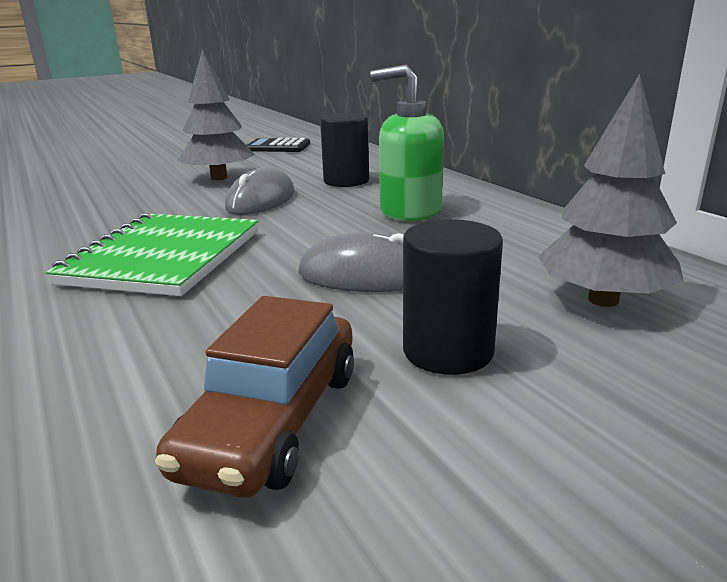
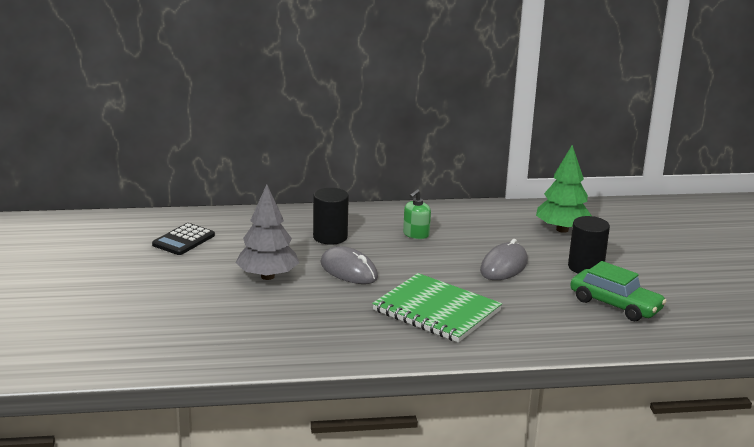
camera: 70 degrees left, 0 degrees up
(273, 420) = (615, 305): brown car -> green car
(410, 211) = (416, 234): green soap dispenser -> green soap dispenser, size x0.58
(603, 300) = (562, 229): grey tree -> green tree

